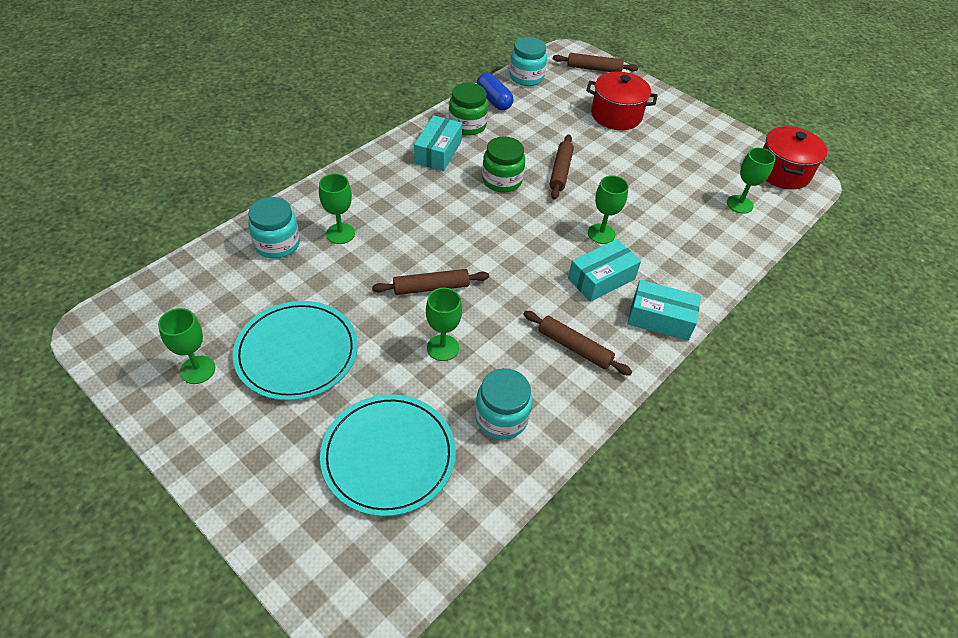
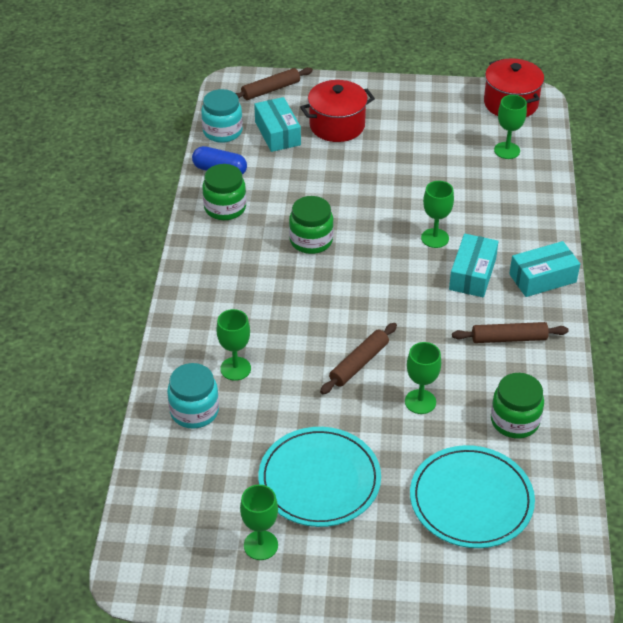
camera: 35 degrees left, 5 degrees down
(438, 152) = (229, 248): turquoise box -> turquoise box (277, 133)
(501, 417) = (515, 421): turquoise jar -> green jar
(560, 171) = (348, 204): brown rolling pin -> none

